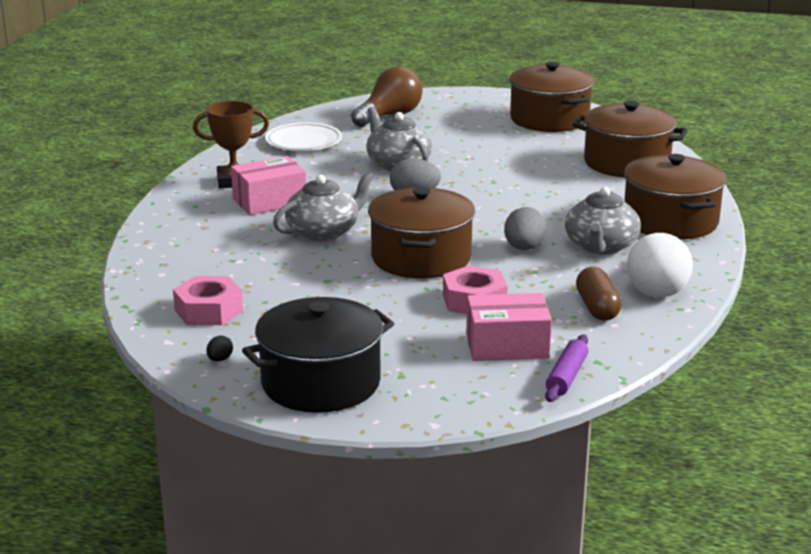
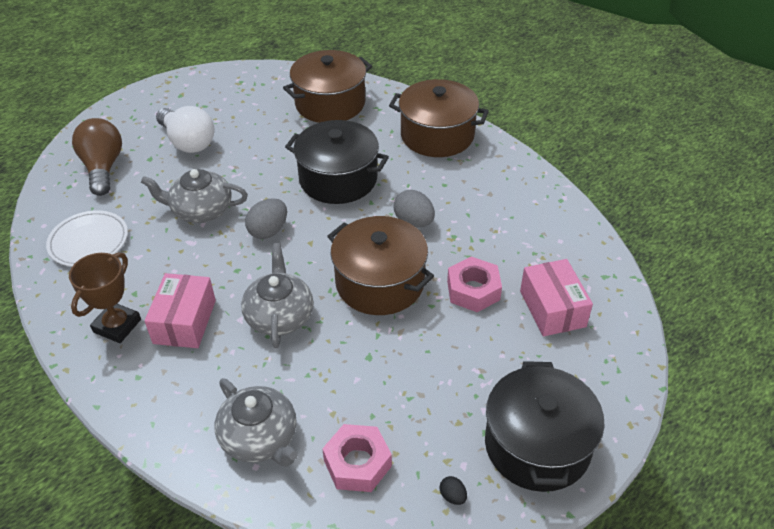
camera: 55 degrees left, 20 degrees up
(507, 345) = (552, 308): pink box -> pink box turned 45 degrees counterclockwise
(526, 200) = (338, 179): none -> black pot
(549, 119) = (216, 96): brown pot -> none
(567, 376) = (616, 302): purple rolling pin -> none
(597, 308) = (532, 236): brown capsule -> none
(600, 246) = (444, 185): grey teapot -> grey teapot (260, 438)
(658, 286) = (523, 192): white light bulb -> white light bulb (188, 142)

